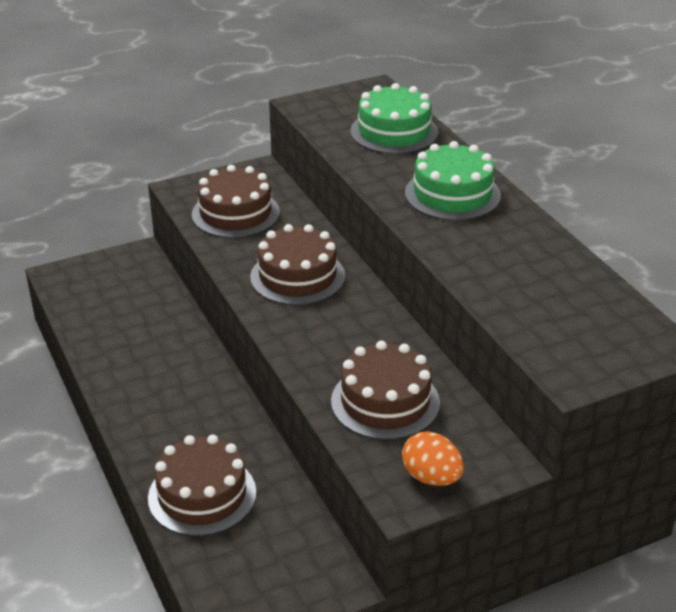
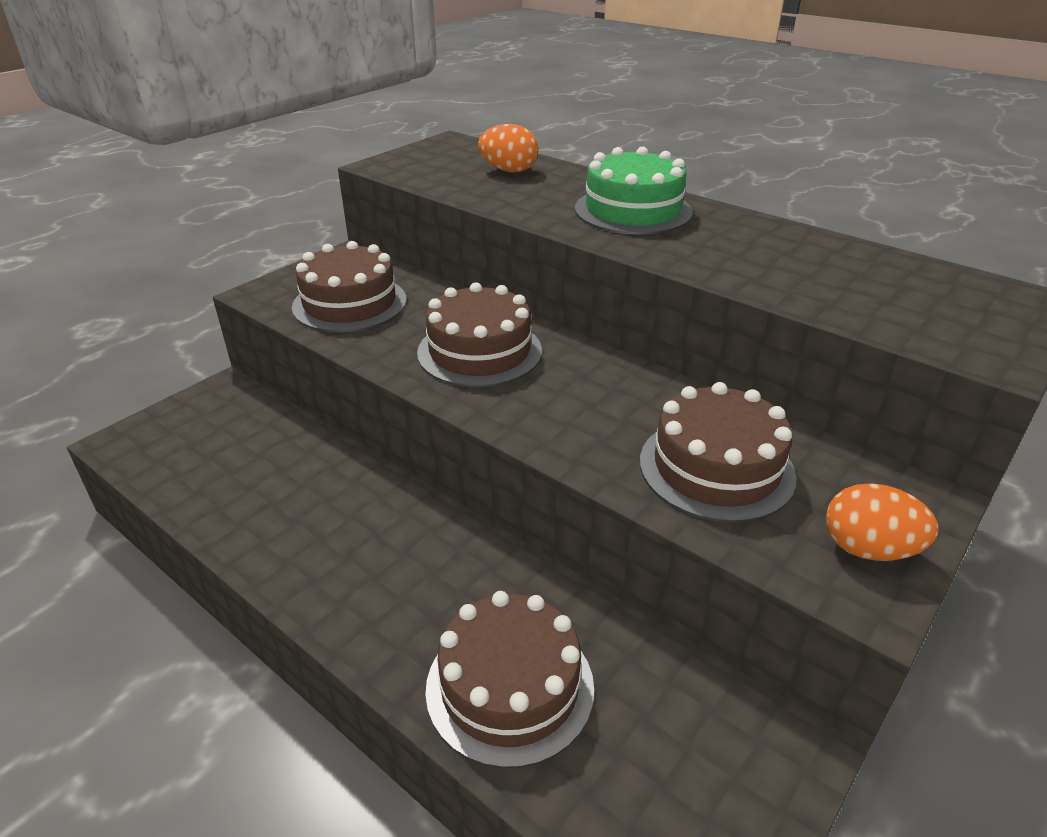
camera: 25 degrees left, 0 degrees up
(394, 132) = (509, 171): green cake -> orange egg

